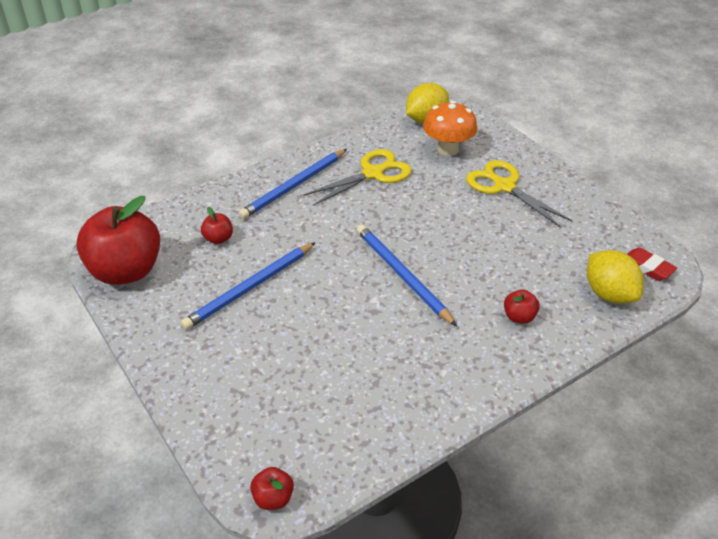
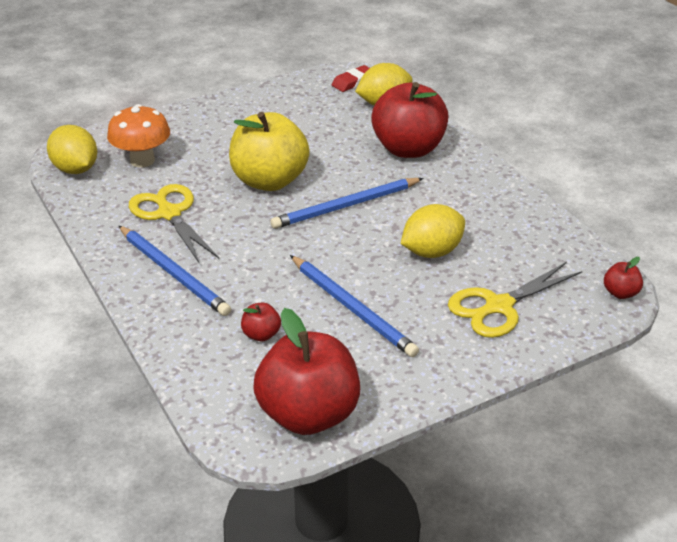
camera: 85 degrees left, 5 degrees down
(335, 339) = (432, 252): none -> yellow lemon
(434, 223) = (269, 181): none -> yellow apple
(504, 186) = (221, 134): yellow scissors -> yellow scissors (499, 306)
(519, 317) = (408, 149): red apple -> red apple, size x2.40

